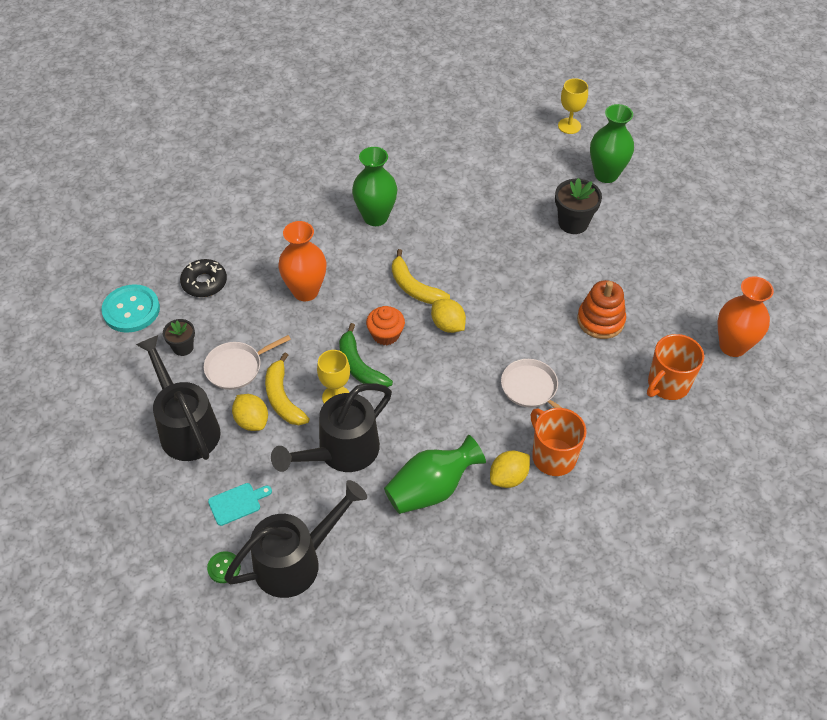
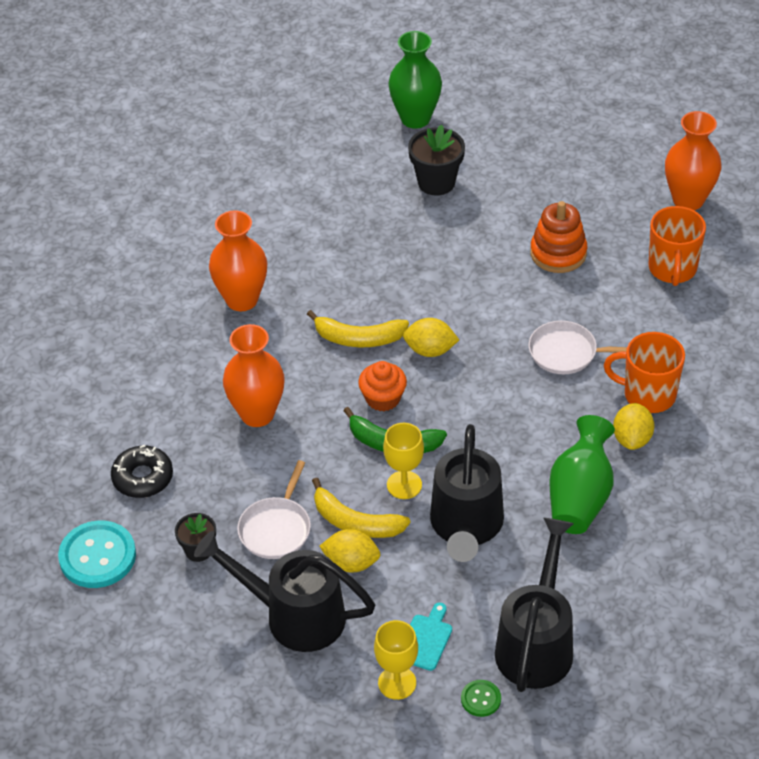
camera: 40 degrees left, 5 degrees down
(375, 217) = (242, 299): green vase -> orange vase
(569, 126) = (329, 93): yellow goblet -> yellow goblet (397, 683)

